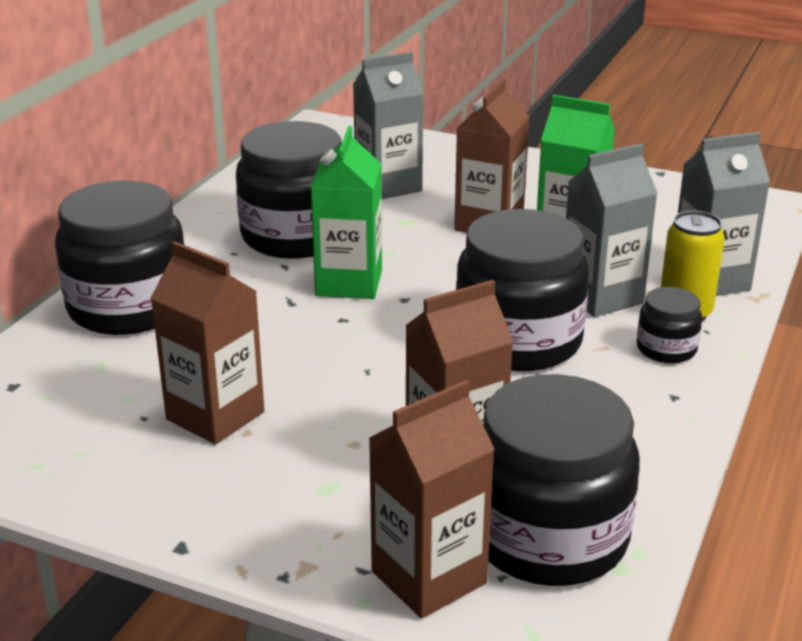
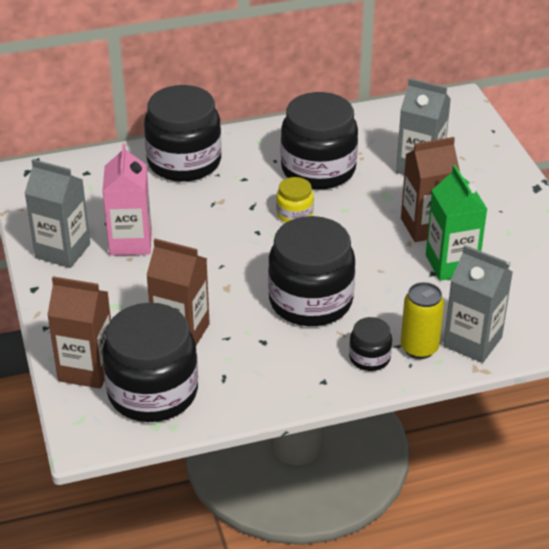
camera: 50 degrees right, 10 degrees up
(215, 416) = (130, 242): brown carton -> pink carton
(349, 283) = (294, 214): green carton -> yellow jar
(601, 297) = (396, 308): grey carton -> grey carton (63, 251)

